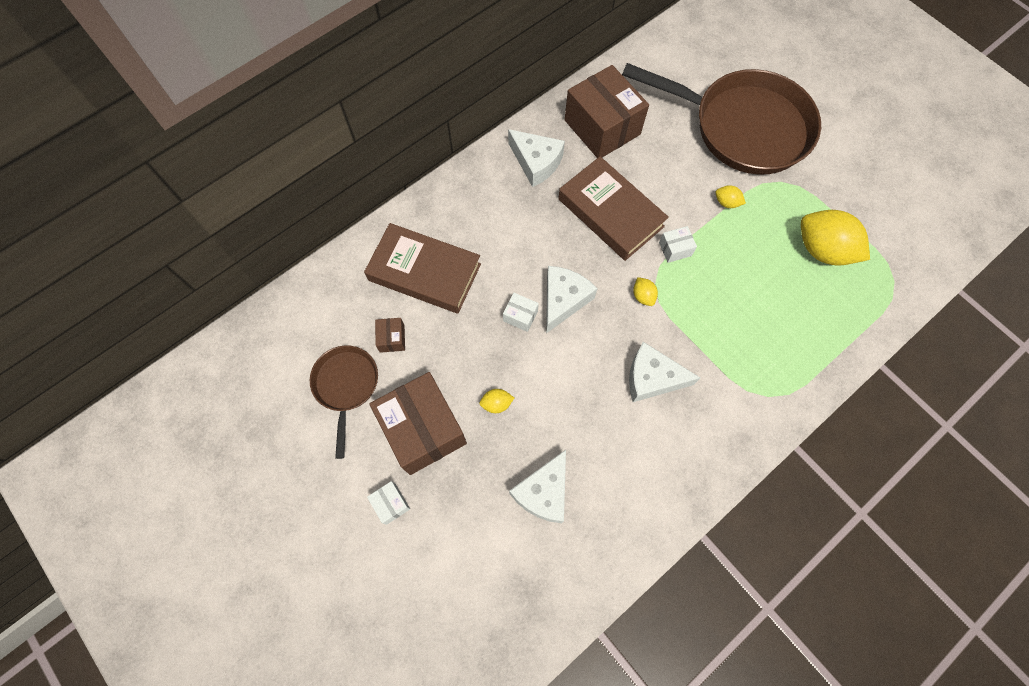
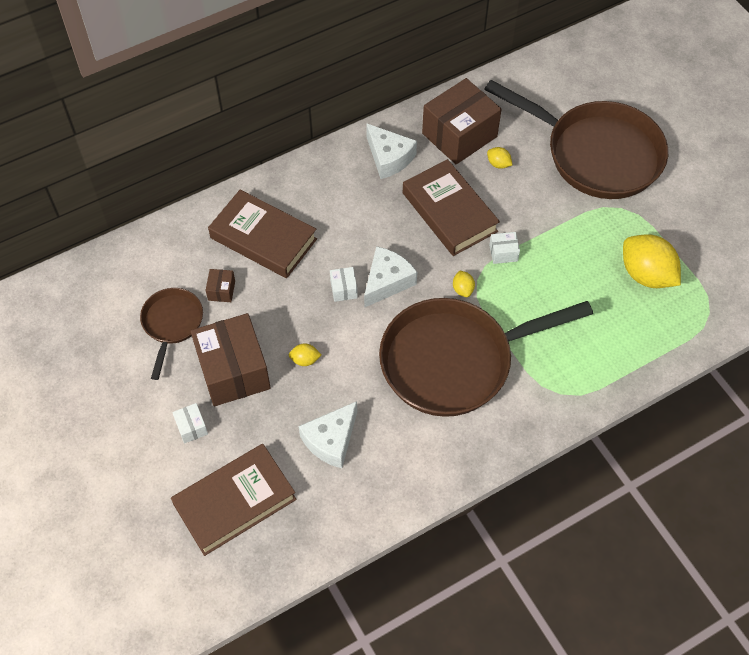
camera: 10 degrees right, 10 degrees down
(455, 584) = (235, 502): none -> brown book
(520, 316) = (343, 289): white box -> white box turned 45 degrees clockwise
(602, 127) = (459, 135): brown box -> brown box turned 75 degrees clockwise
(652, 378) = (454, 361): white cheese -> brown pan
(726, 203) = (563, 219): yellow lemon -> yellow lemon (498, 164)

